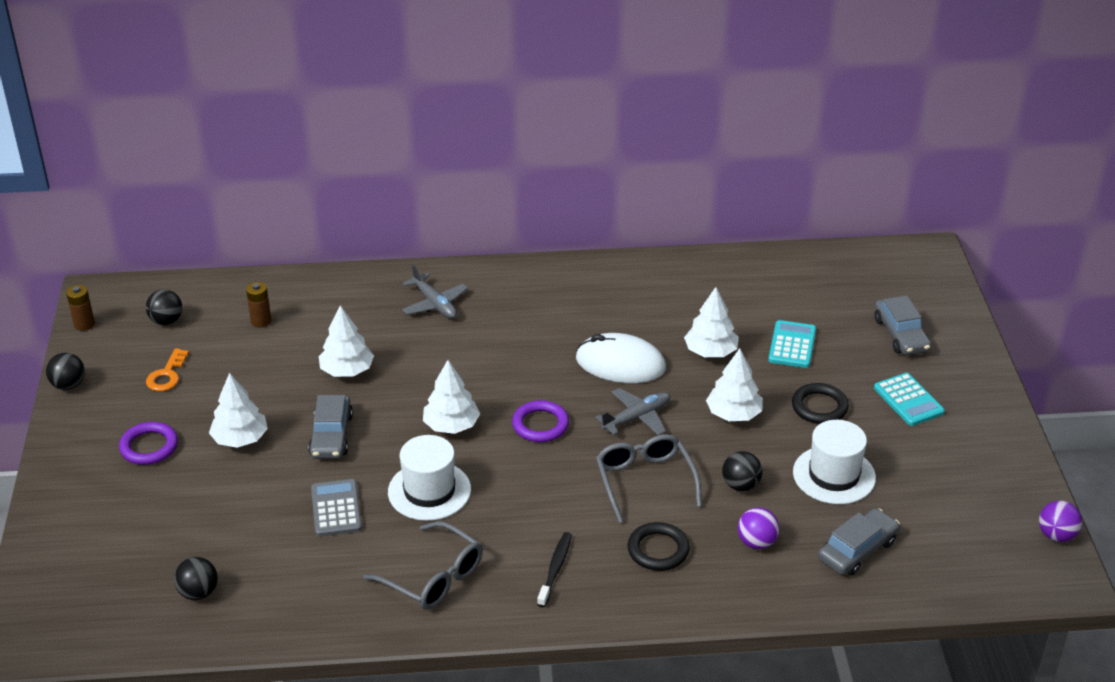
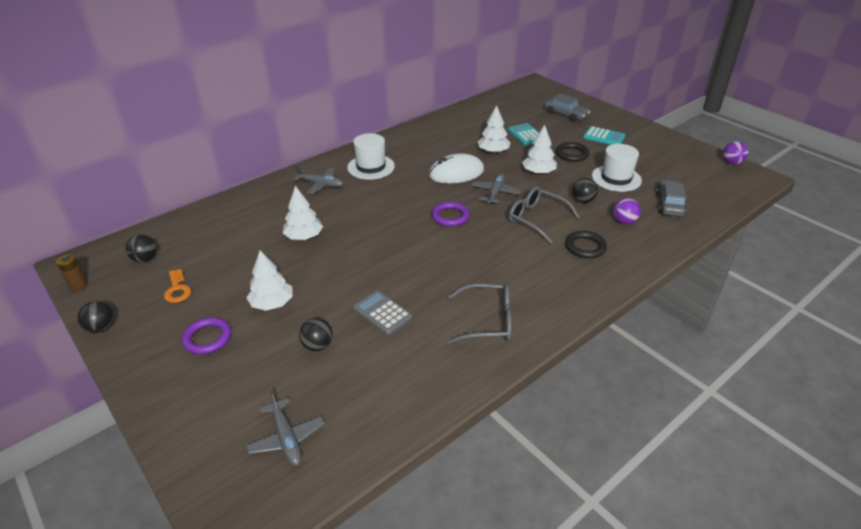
camera: 35 degrees left, 0 degrees up
(130, 586) = (286, 438): none -> grey plane
(198, 593) = (344, 413): black ball -> black ball (317, 345)
(261, 321) = (216, 233): brown battery -> none
(331, 435) = (333, 274): grey car -> none
(429, 491) = (428, 276): white hat -> white hat (371, 167)
(451, 425) = (401, 238): white tree -> none
(555, 569) = (547, 282): black toothbrush -> none

